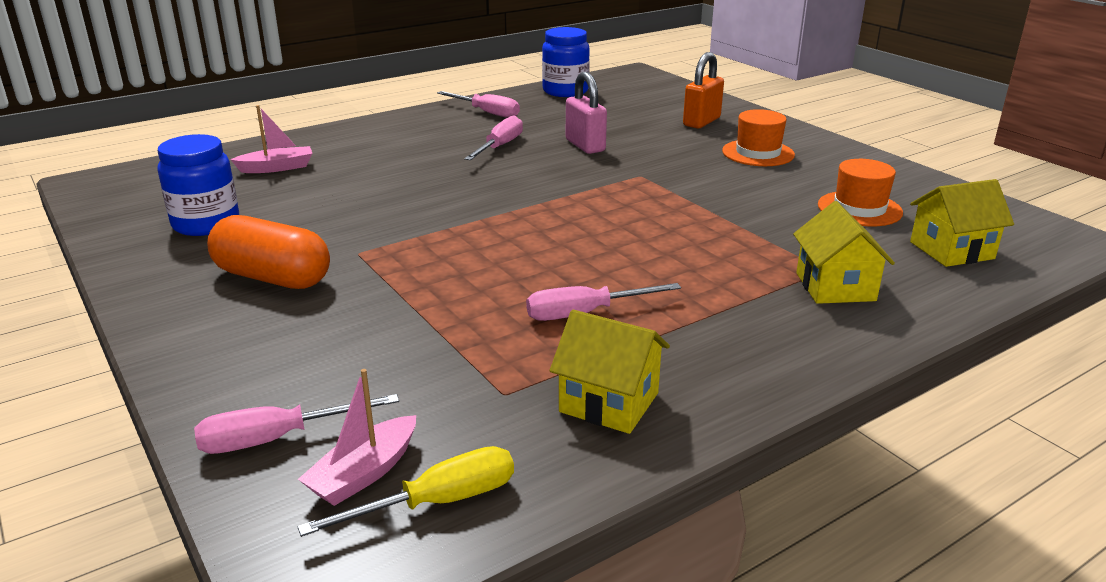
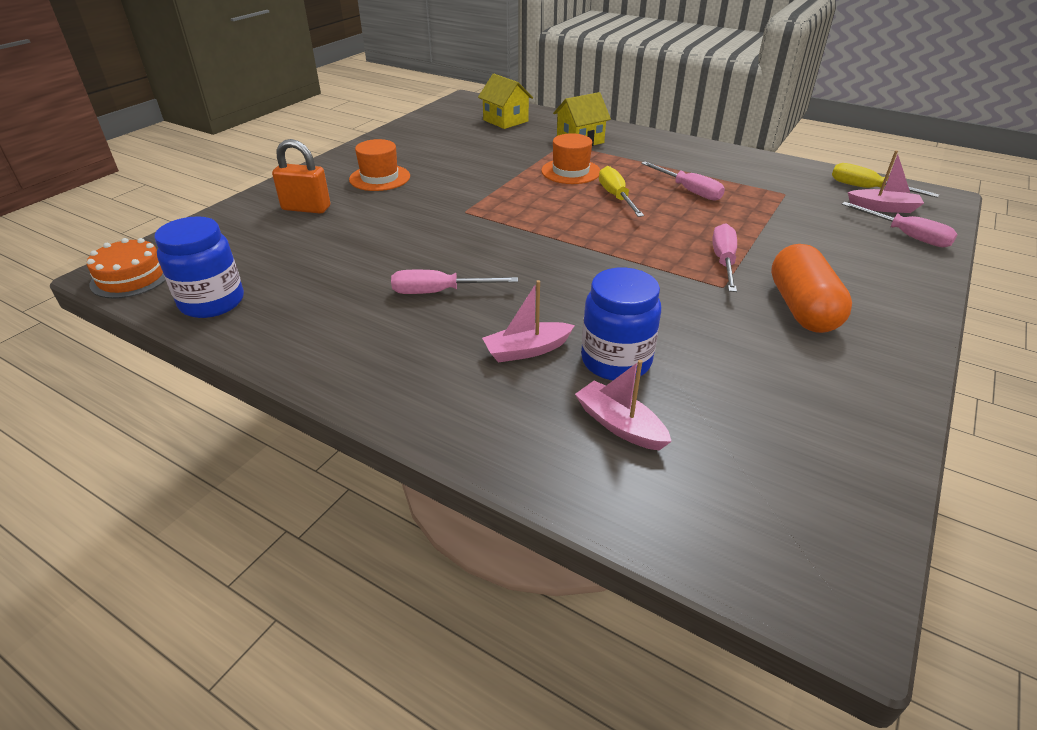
camera: 115 degrees left, 10 degrees up
(206, 224) = (784, 397): blue jar -> blue jar (616, 361)
(388, 159) = (527, 350): none -> pink boat
(487, 113) = (325, 334): pink screwdriver -> pink screwdriver (723, 261)
(585, 146) = (407, 248): pink padlock -> none
(609, 258) = (616, 197): none -> yellow screwdriver
(609, 402) = (753, 171): yellow house -> none
(624, 76) = (131, 277): none -> orange cake
(859, 209) = (466, 142): orange hat -> orange hat (570, 171)

